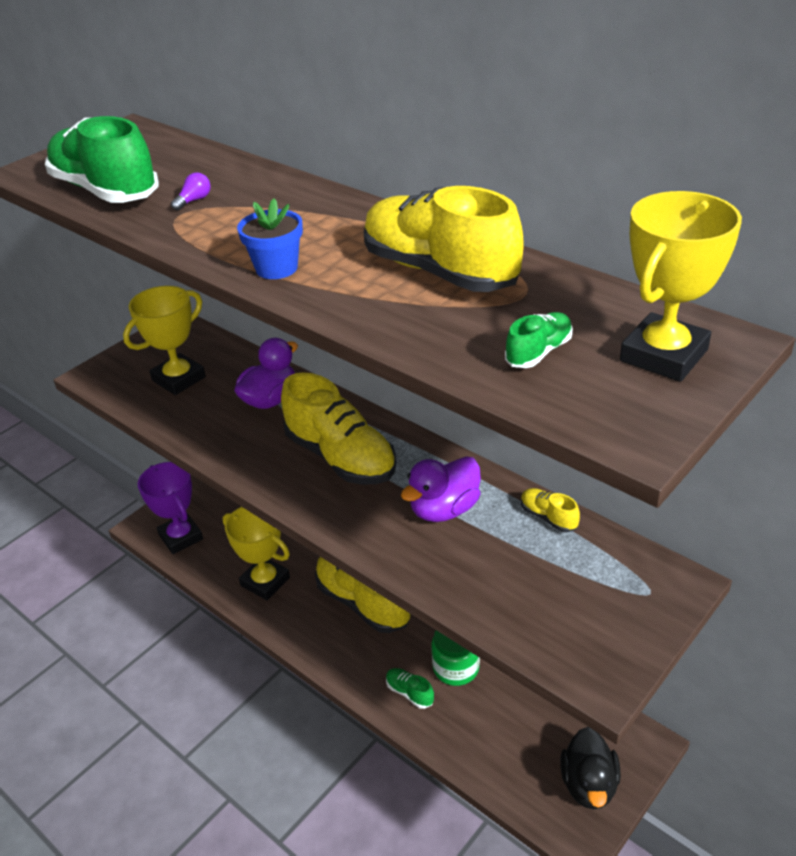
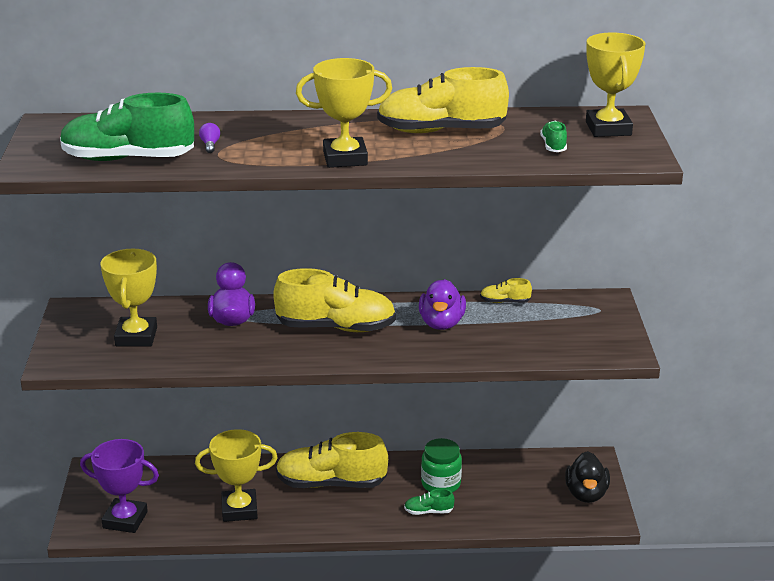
camera: 45 degrees left, 10 degrees down
(276, 268) = (345, 158): blue flower pot -> yellow trophy
(589, 784) = (586, 494): black duck -> black duck turned 45 degrees clockwise

